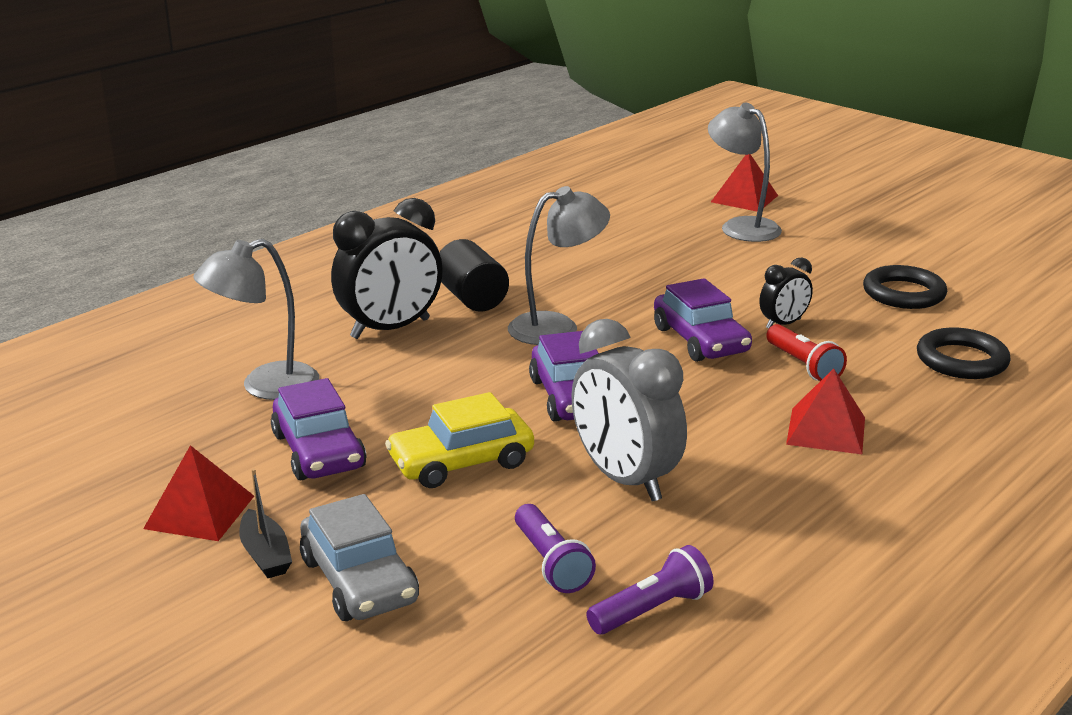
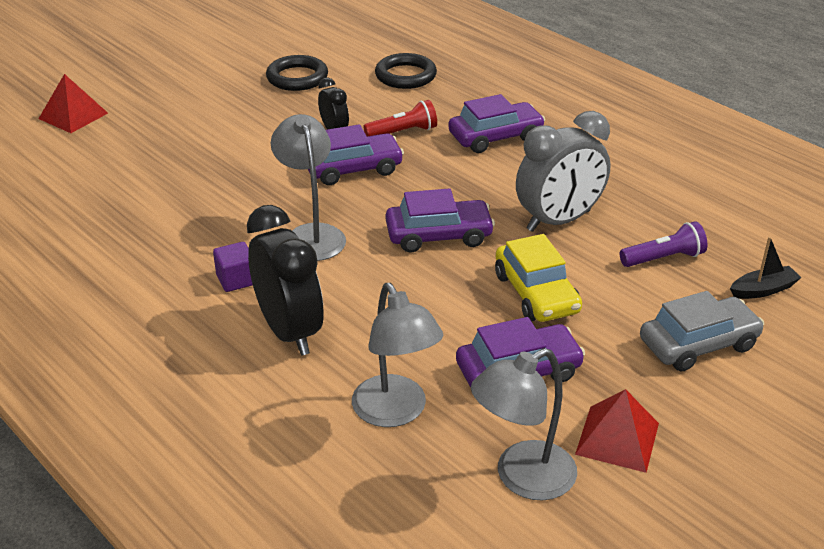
camera: 85 degrees left, 10 degrees up
(265, 555) = (674, 394): black boat -> black boat (763, 290)
(472, 298) = (236, 280): black cylinder -> purple cube
(652, 609) = (706, 223): purple flashlight -> none
(741, 226) = (137, 125): grey lamp -> grey lamp (522, 478)
(826, 430) = (495, 137): red pyramid -> purple car

